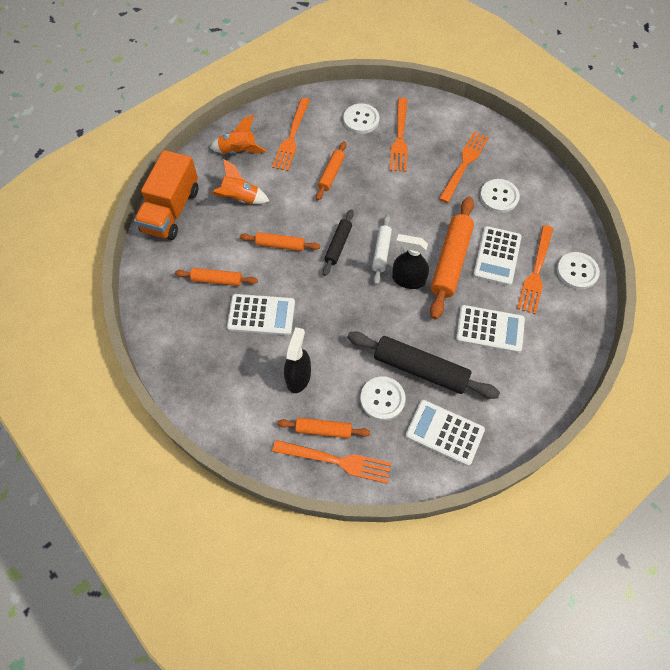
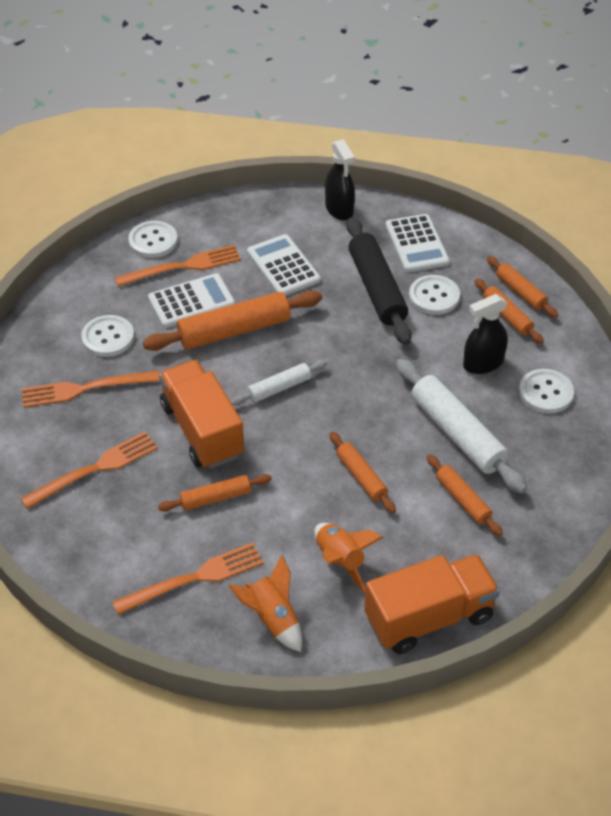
camera: 130 degrees left, 15 degrees down
(261, 315) = (457, 434): white calculator -> white rolling pin
(337, 461) = (520, 292): orange fork -> orange rolling pin
(338, 245) = (308, 427): black rolling pin -> none
(361, 120) = (98, 526): white button -> white button (545, 393)
(383, 196) = (202, 430): none -> orange truck
(408, 279) = (290, 349): black spray bottle -> black spray bottle (339, 209)

